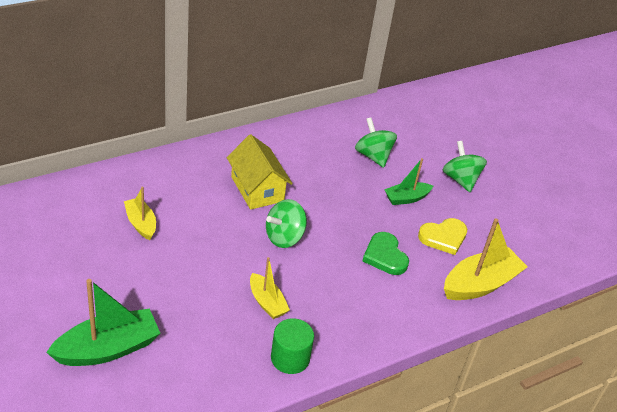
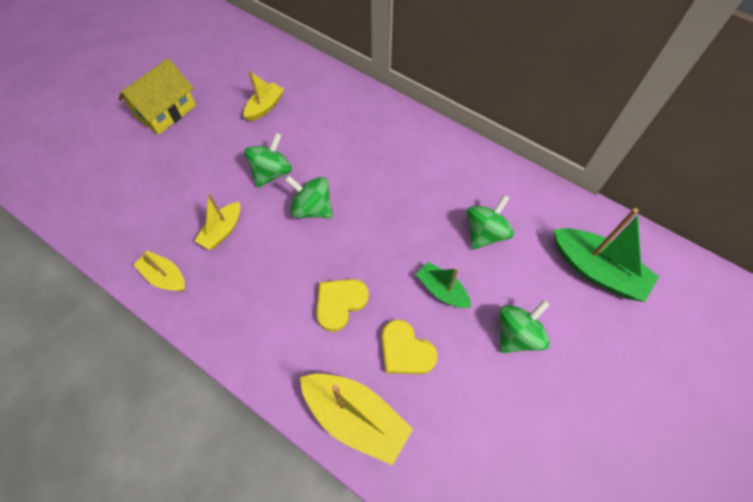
camera: 70 degrees right, 20 degrees up
(108, 349) = (122, 151): green boat -> green boat (596, 270)
(225, 247) = (272, 172): none -> green spinning top
(257, 189) = (361, 161): yellow house -> yellow house (166, 111)
(290, 358) = (165, 276): green cylinder -> yellow boat
(385, 256) = (340, 303): green heart -> yellow heart

